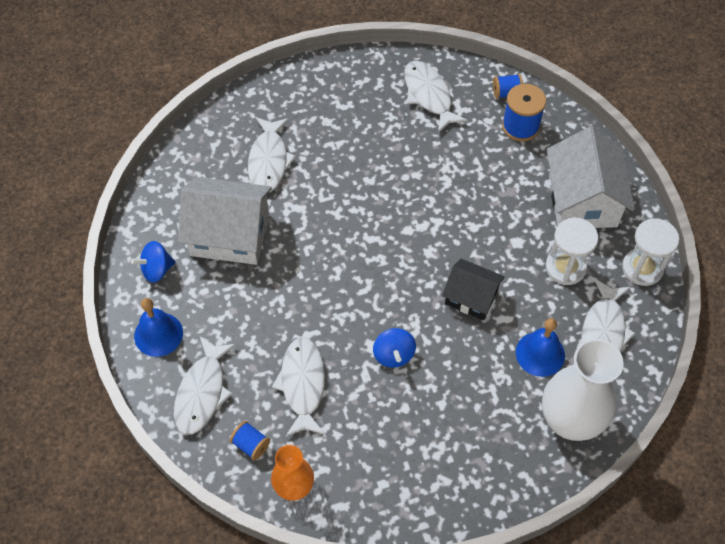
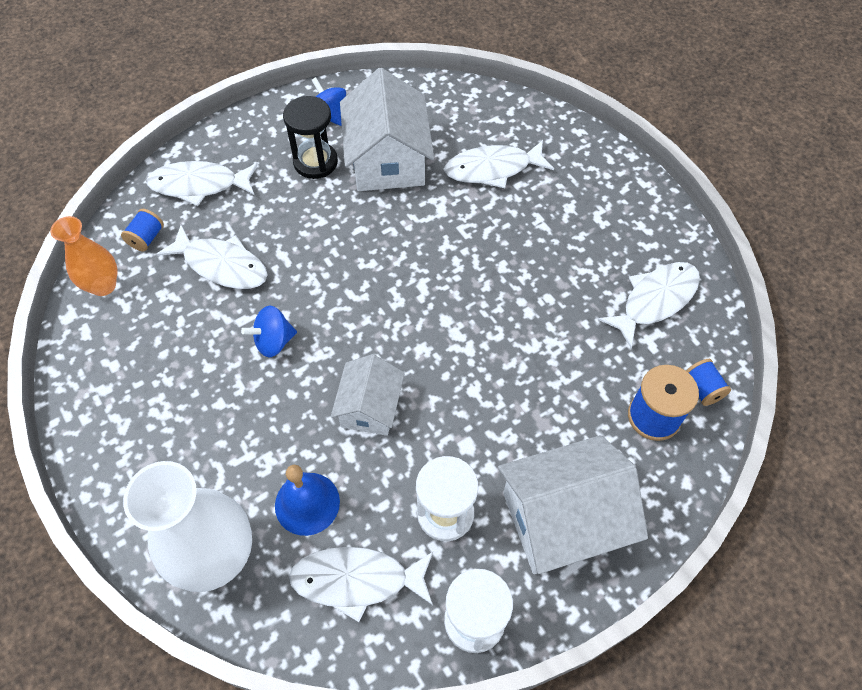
camera: 75 degrees right, 0 degrees up
(158, 334) = (257, 135): blue bell -> none
(211, 291) = (315, 162): none -> black hourglass
(302, 384) = (221, 265): white fish -> white fish turned 45 degrees clockwise
(471, 297) = (370, 407): black house -> white house

